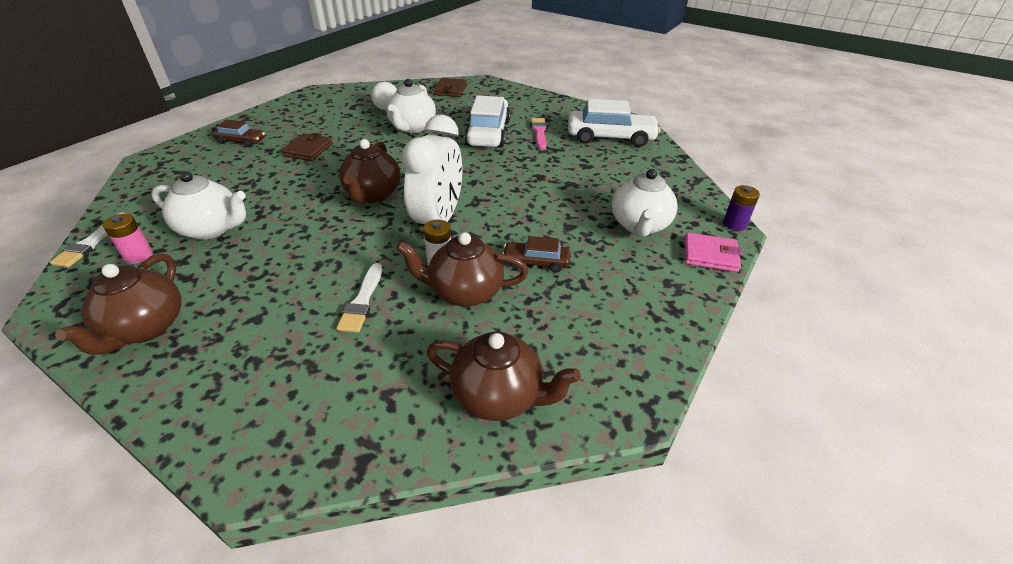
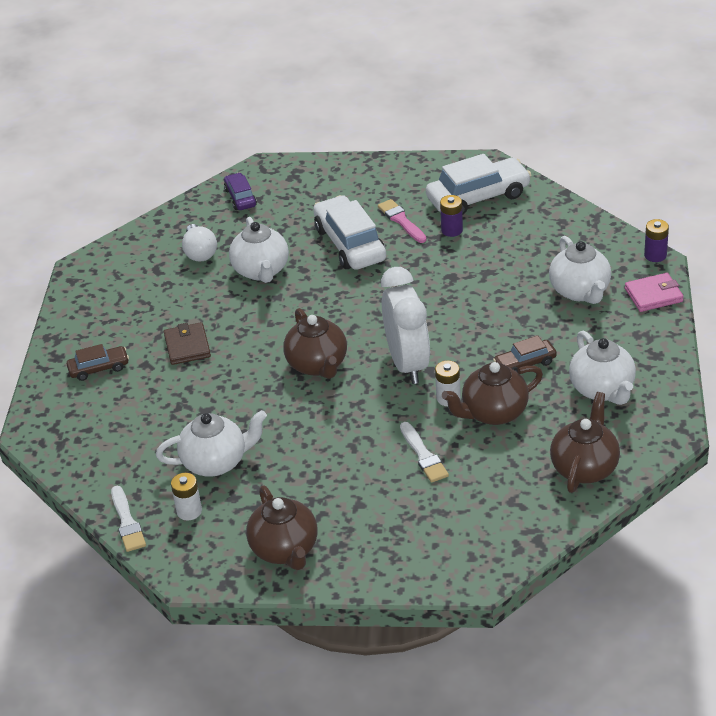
camera: 25 degrees left, 0 degrees up
(138, 256) = (189, 511): pink battery -> white battery
(450, 90) = (240, 197): brown wallet -> purple car
(498, 396) = (584, 468): brown teapot -> brown teapot turned 60 degrees counterclockwise
(570, 149) = (452, 230): none -> purple battery
(590, 319) = (602, 389): none -> white teapot

